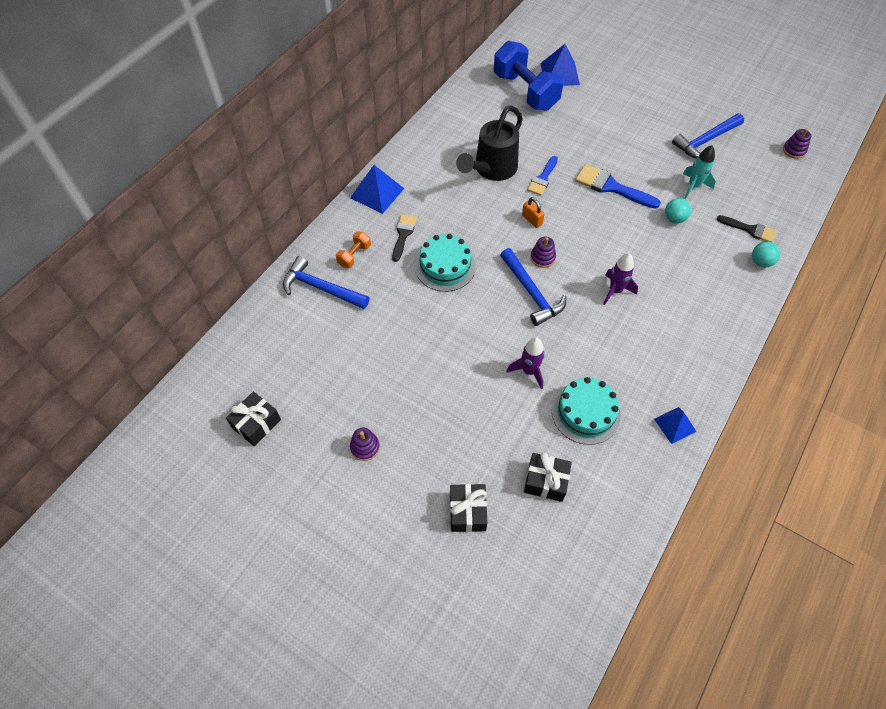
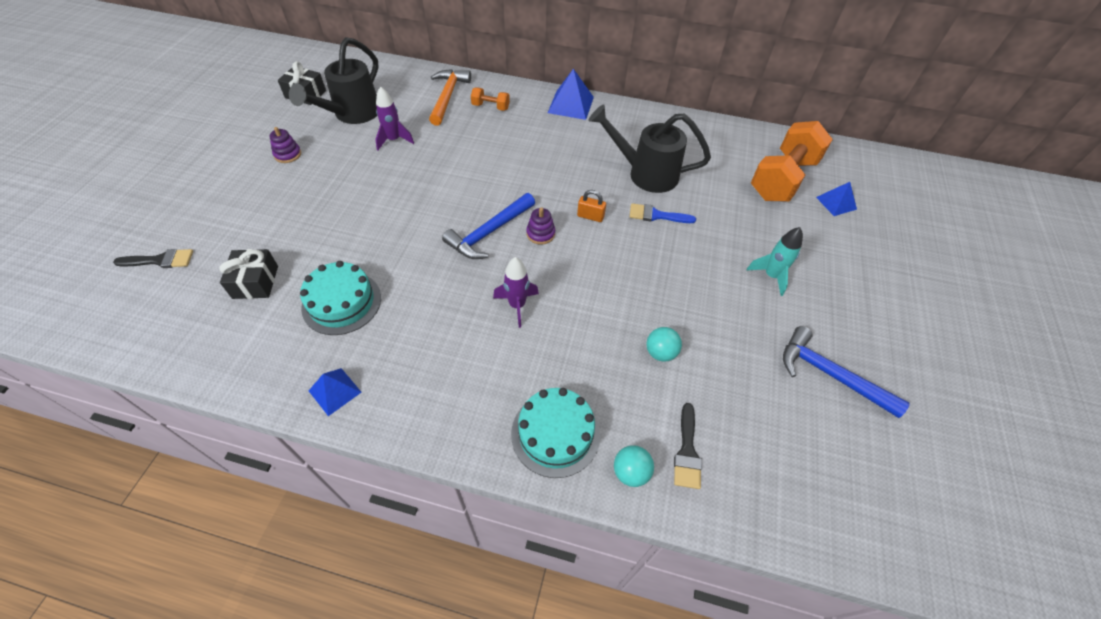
camera: 70 degrees right, 5 degrees down
(316, 379) = (352, 114): none -> black watering can
(321, 288) = (447, 97): blue hammer -> orange hammer
(403, 234) = (528, 130): black brush -> black brush (160, 260)
(445, 266) = (500, 164): turquoise cake -> turquoise cake (555, 433)
(467, 512) = (223, 230): black gift -> none
(525, 91) = (782, 179): blue dumbbell -> orange dumbbell
(529, 371) = (386, 247): purple rocket -> purple rocket (394, 140)
(532, 220) = (590, 216): orange padlock -> orange padlock turned 75 degrees clockwise
(559, 74) = (836, 203): blue pyramid -> blue pyramid, size x0.63
(611, 187) = (678, 279): blue brush -> none
(693, 186) = (731, 369): turquoise rocket -> turquoise rocket (771, 276)
(794, 150) = (897, 507): purple stacking toy -> none

